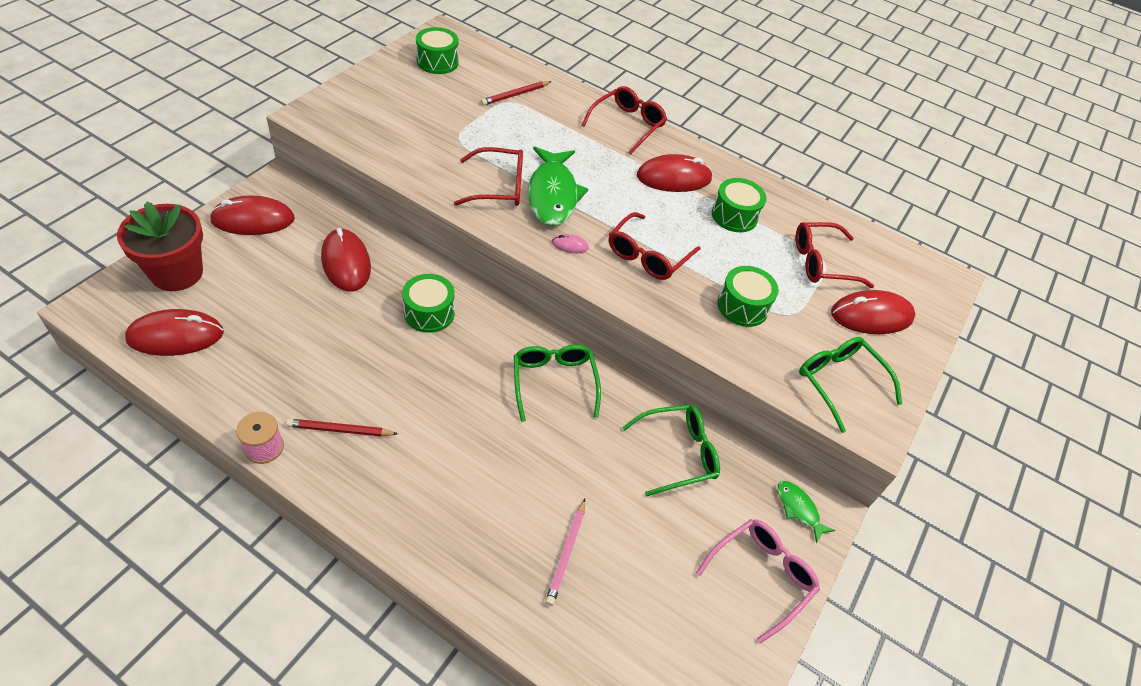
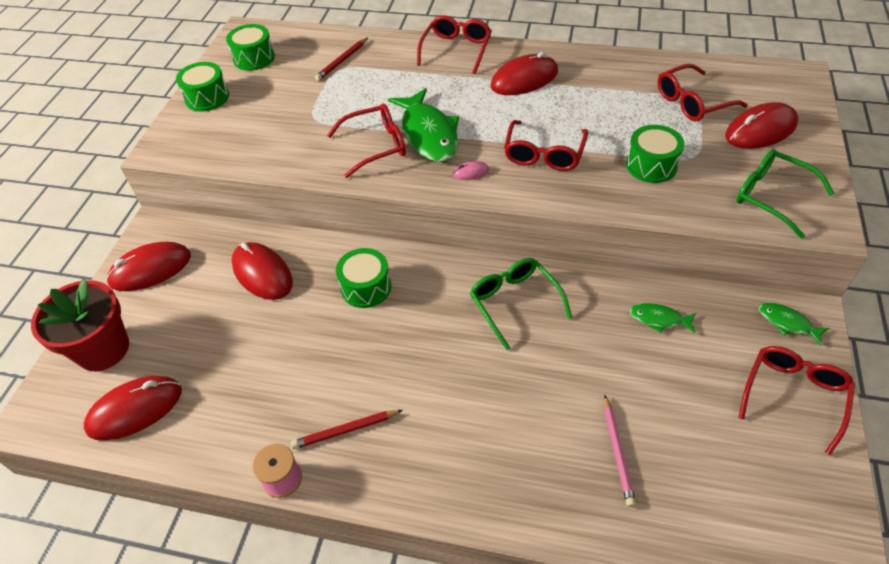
camera: 10 degrees left, 0 degrees up
(678, 453) = (659, 319): green glasses -> green fish
(734, 215) = (595, 91): green drum -> green drum (207, 97)
(761, 576) = (793, 395): pink glasses -> red glasses

